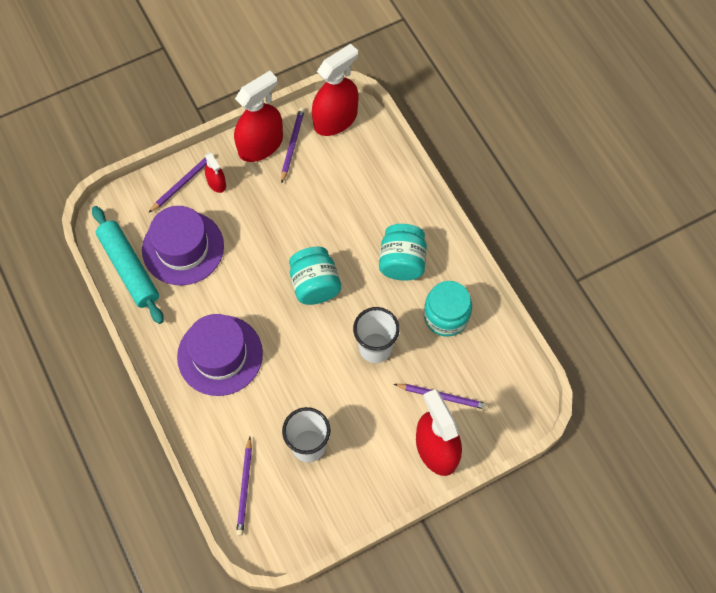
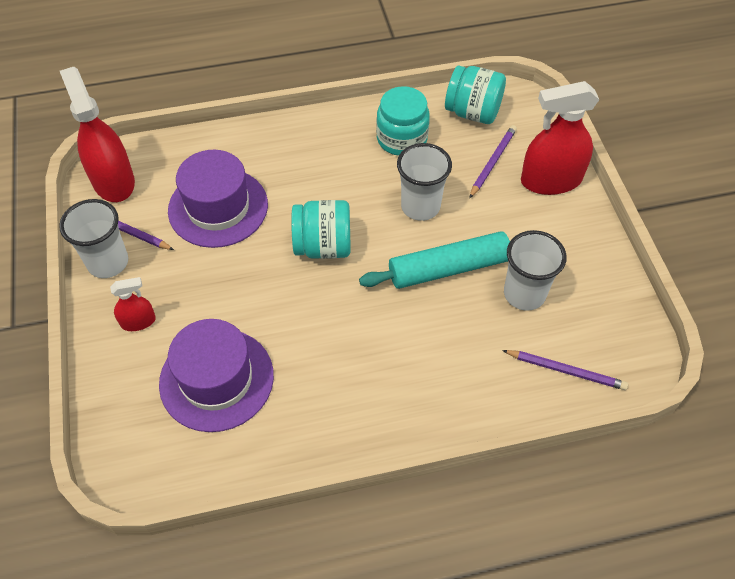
camera: 75 degrees left, 10 degrees down
(129, 268) = (221, 453): turquoise rolling pin -> turquoise rolling pin (449, 268)
(183, 183) = (119, 361): purple pencil -> none
(220, 355) = (384, 364): purple hat -> purple hat (218, 207)
(260, 145) = (108, 262): red spray bottle -> white cup
(402, 262) = (324, 161): turquoise jar -> turquoise jar (472, 112)

